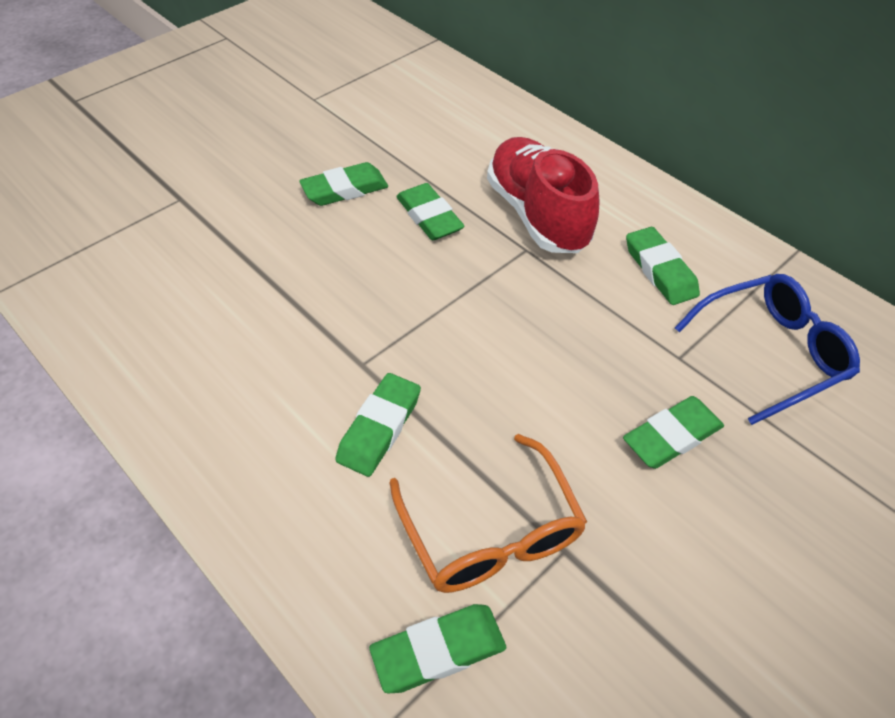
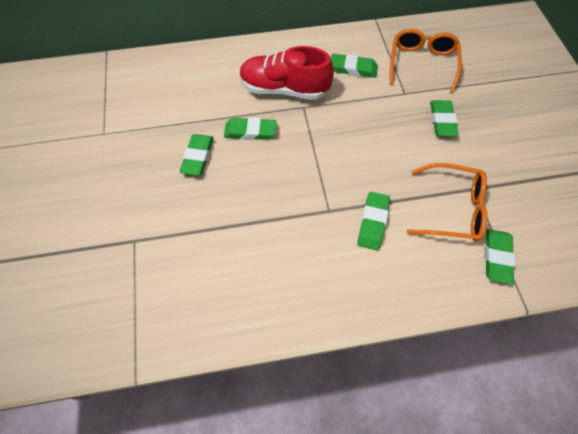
camera: 55 degrees left, 10 degrees up
(379, 428) = (372, 222): green eraser -> green eraser turned 45 degrees clockwise
(771, 353) = (422, 63): blue glasses -> orange glasses

